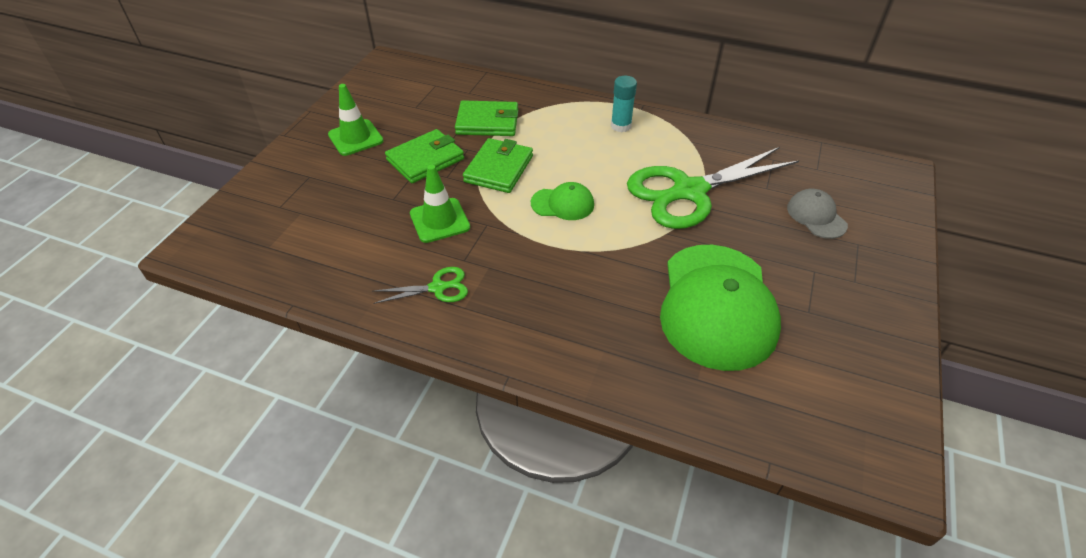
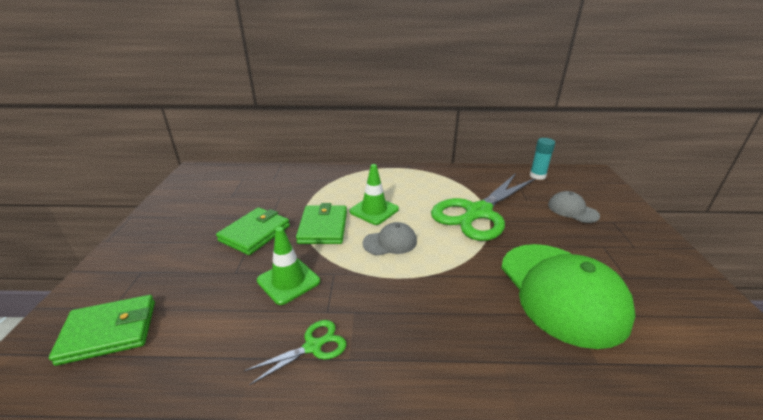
camera: 20 degrees left, 15 degrees down
(355, 138) = (182, 229): green traffic cone -> green traffic cone (374, 210)
(487, 122) = (297, 196): green wallet -> green wallet (109, 332)
(563, 204) = (390, 242): green cap -> grey cap
(621, 126) = (401, 180): turquoise glue stick -> turquoise glue stick (537, 176)

